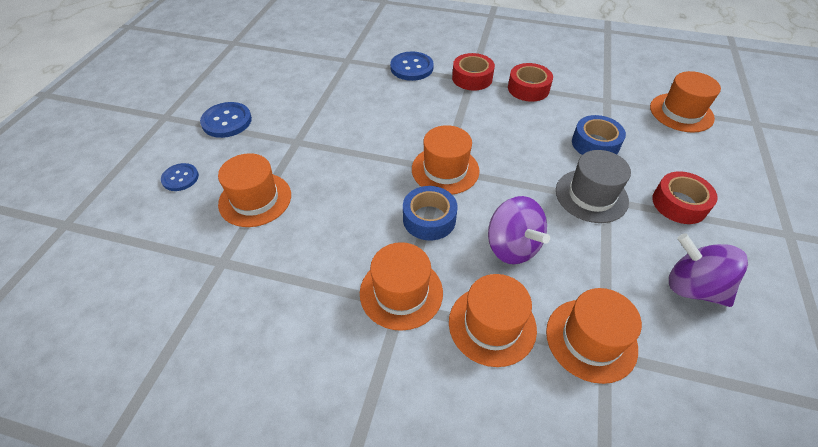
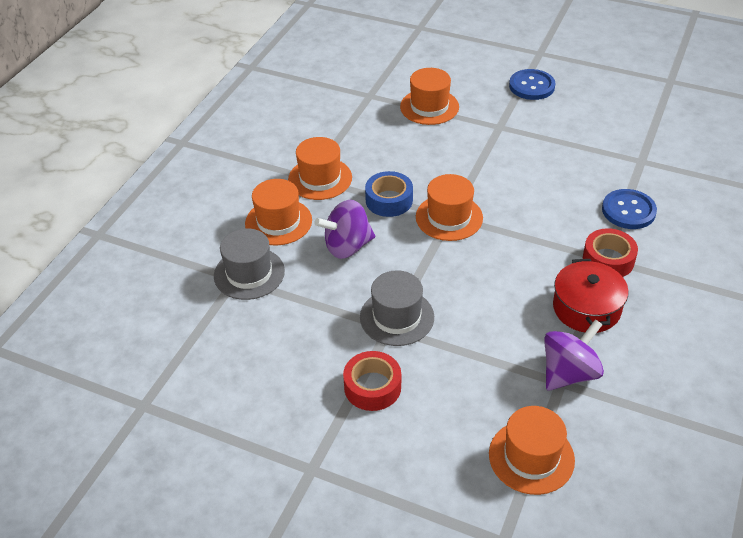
camera: 100 degrees right, 5 degrees down
(180, 178) = (459, 69): blue button -> none
(528, 88) = (586, 308): red tape -> red pot
(591, 339) = (249, 273): orange hat -> grey hat
(595, 144) = (475, 344): blue tape -> none
(692, 287) = (274, 356): purple spinning top -> purple spinning top (569, 373)

